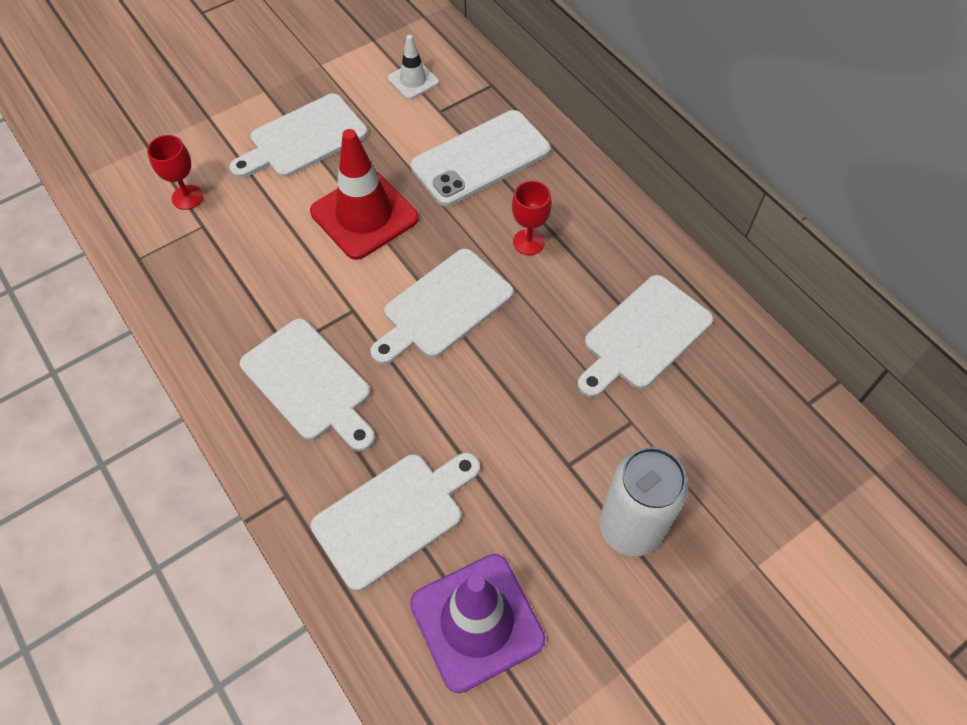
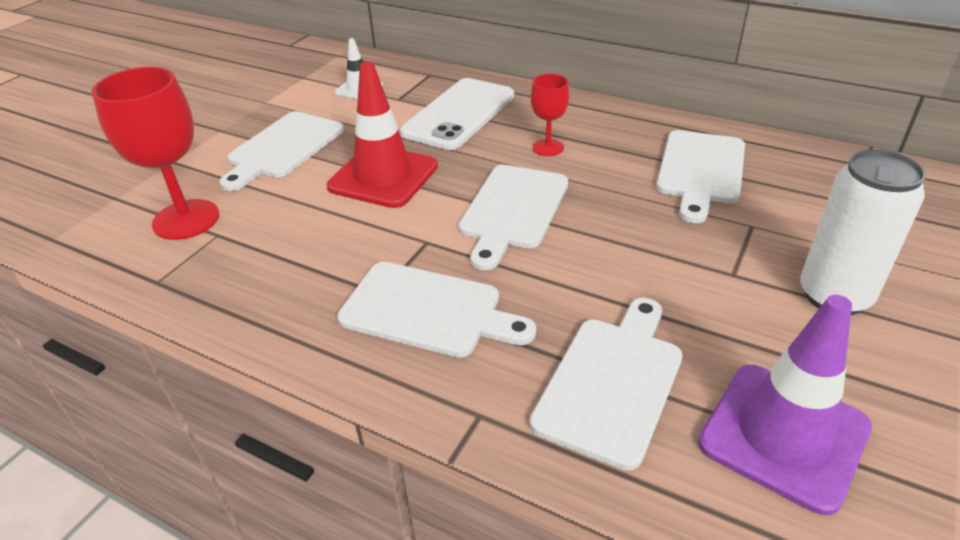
camera: 25 degrees left, 20 degrees down
(187, 197) = (186, 219): red goblet -> red goblet, size x1.84

